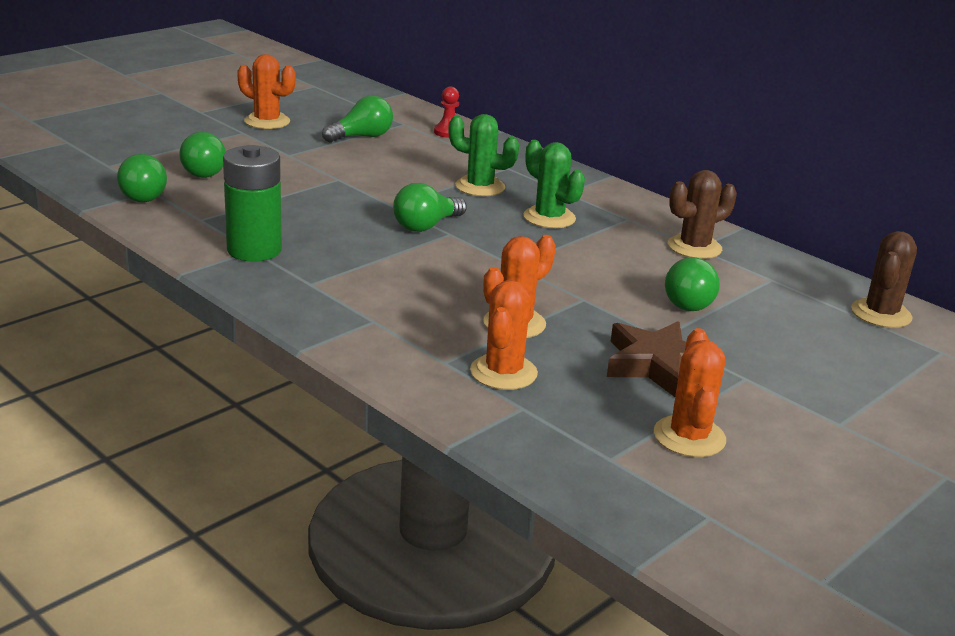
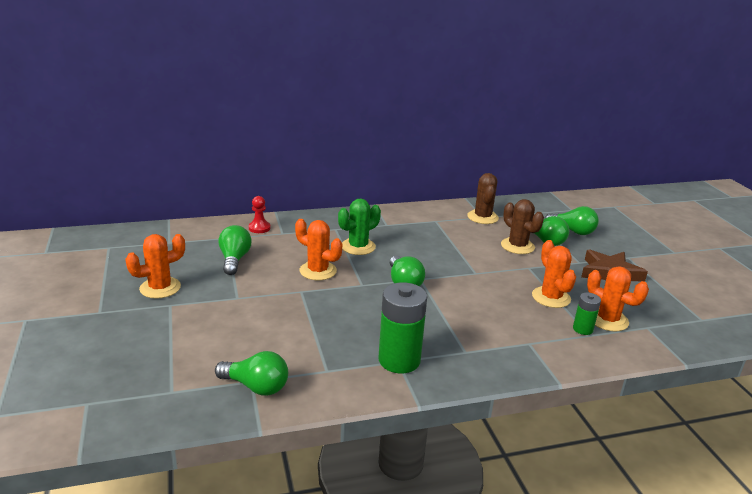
camera: 60 degrees left, 0 degrees up
(206, 171) = (234, 343): green light bulb -> green light bulb (572, 231)
(453, 355) = (582, 329): none -> green battery
(549, 218) = (419, 241): green cactus -> none
(689, 437) = (683, 291): orange cactus -> orange cactus (318, 271)
(881, 314) = (575, 204): brown cactus -> brown cactus (517, 246)

